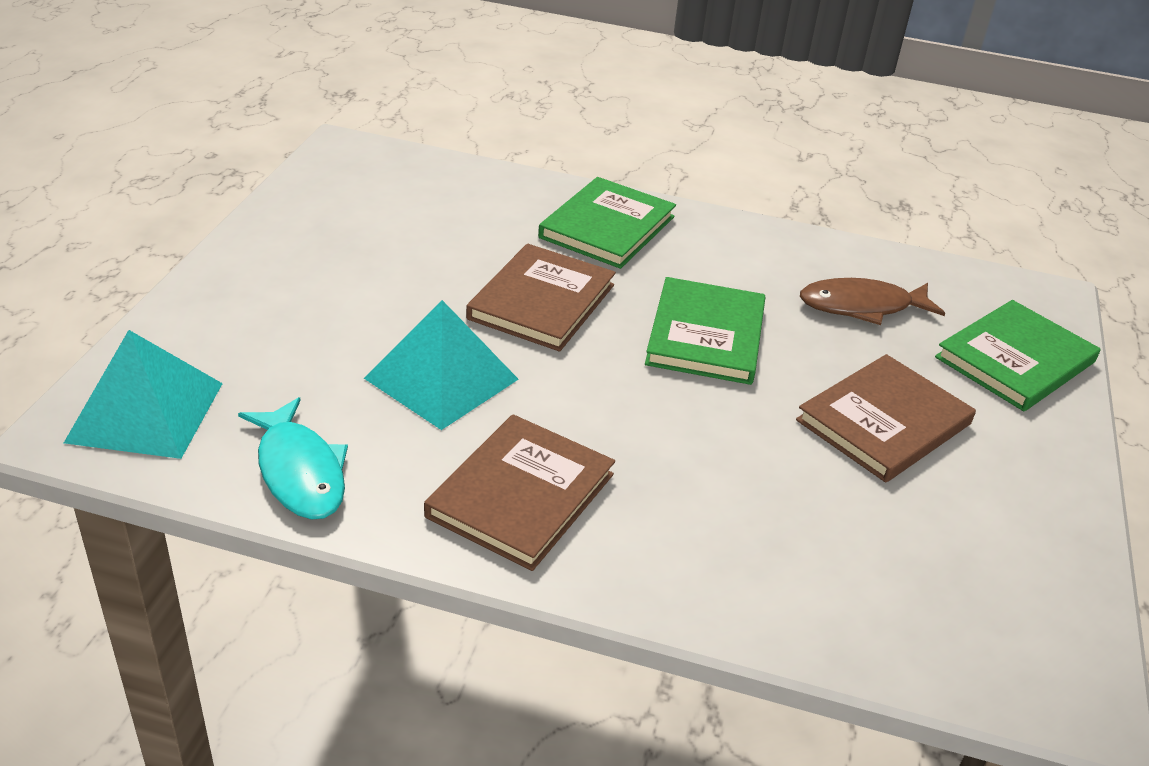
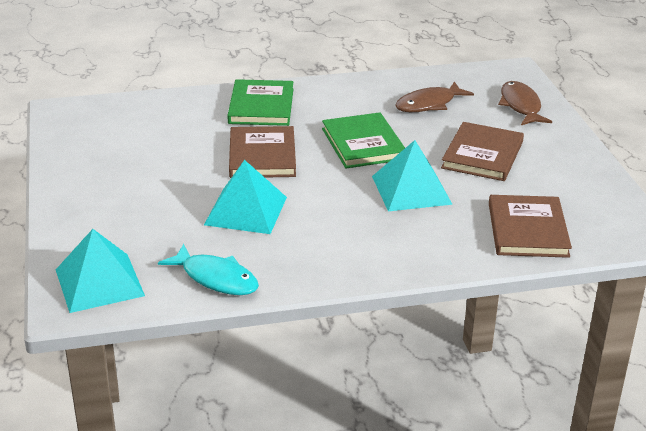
camera: 25 degrees left, 5 degrees down
(521, 495) = (339, 248): brown book -> brown book (527, 230)
(717, 439) = (411, 190): none -> turquoise pyramid
(1015, 360) = (520, 106): green book -> brown fish

